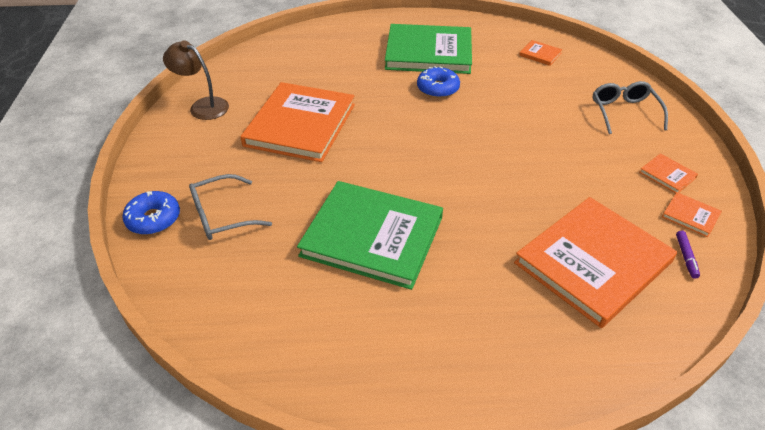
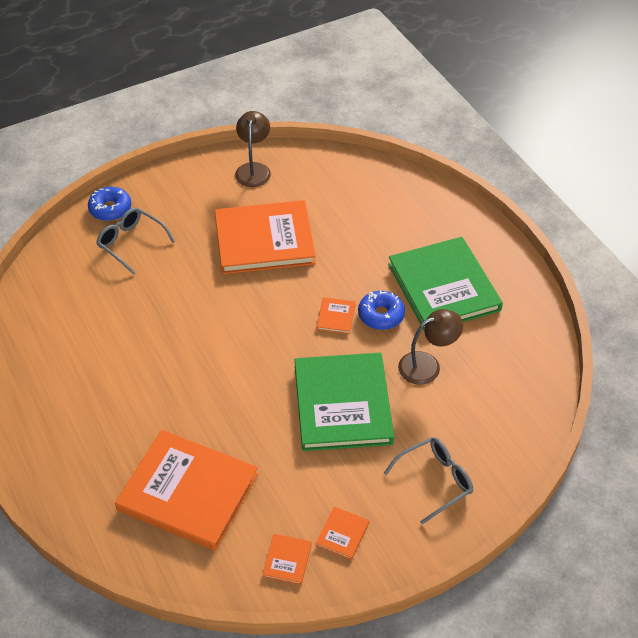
camera: 65 degrees right, 5 degrees up
(372, 236) = (151, 338): green book -> green book (342, 404)
(504, 82) = (427, 365): none -> brown lamp
(540, 54) = (507, 382): orange book -> orange book (336, 317)
(686, 257) = (227, 561): purple marker -> none

